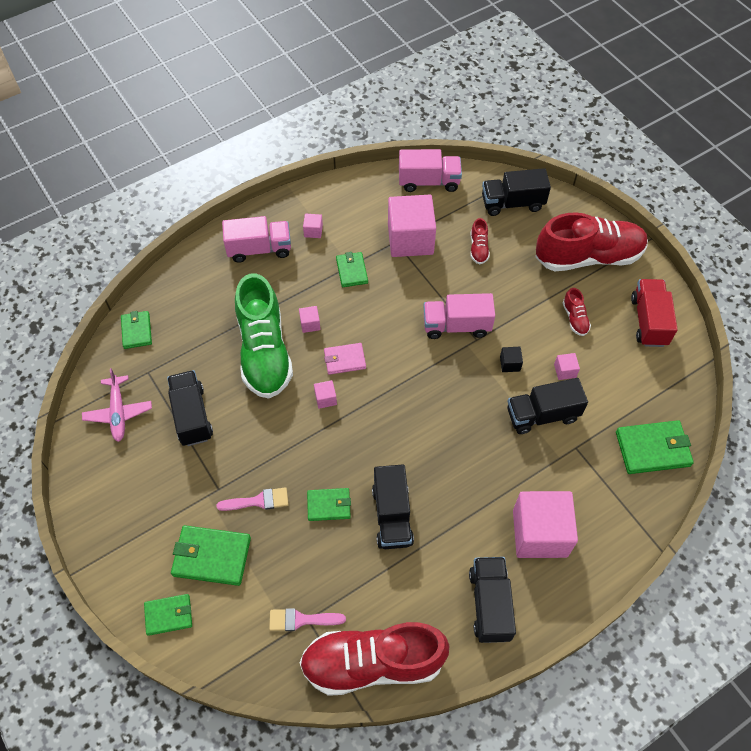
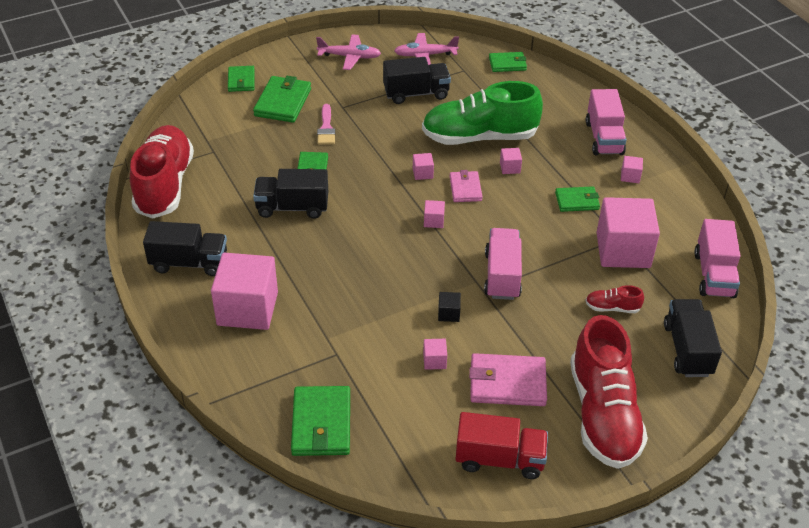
camera: 95 degrees right, 15 degrees down
(119, 494) = (349, 57): none -> pink plane
(301, 620) = (214, 148): pink brush -> none
(394, 384) = (433, 221): none -> pink cube
(542, 415) = (381, 331): black truck -> none
(575, 318) = (507, 383): red shoe -> pink wallet

